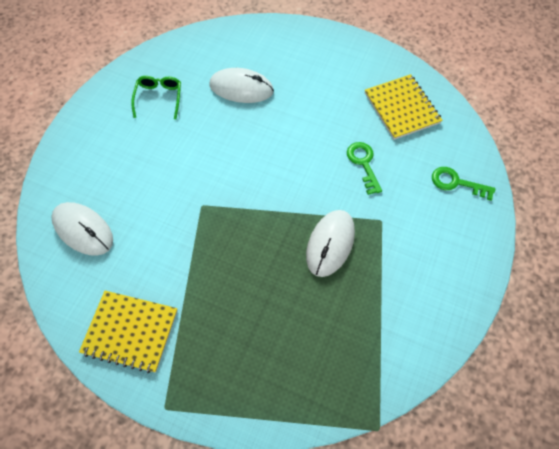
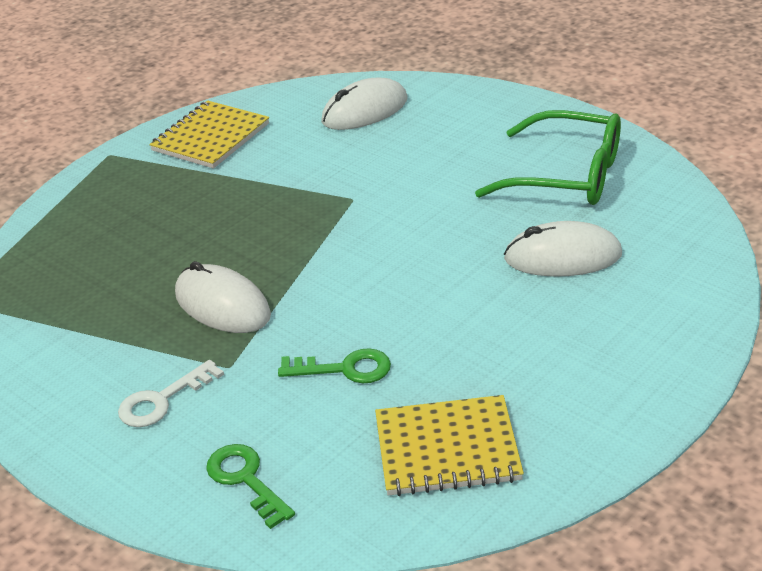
camera: 110 degrees right, 25 degrees down
(159, 98) = (566, 175): green glasses -> green glasses, size x1.80
(241, 88) = (562, 257): white mouse -> white mouse turned 60 degrees clockwise
(420, 244) = (162, 400): none -> white key
(456, 183) = (245, 480): green key -> green key turned 75 degrees counterclockwise

